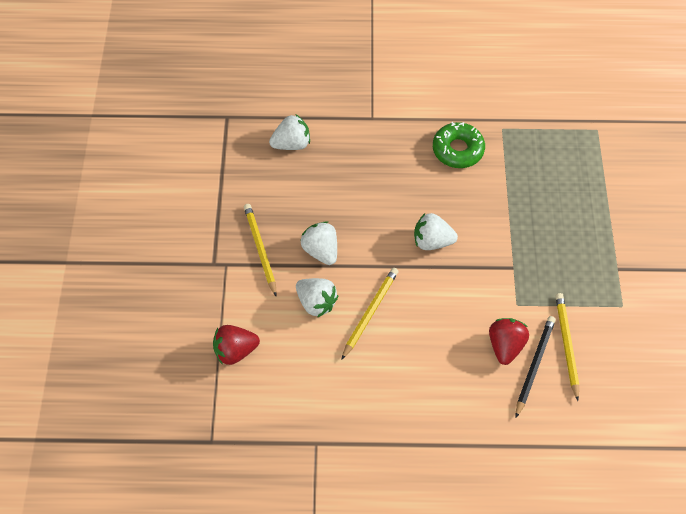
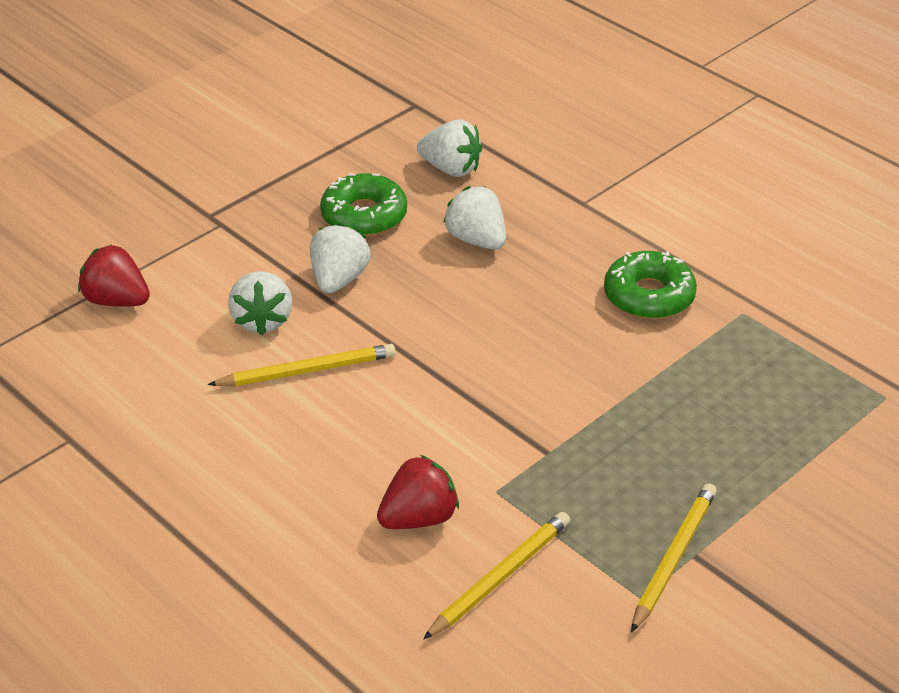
camera: 45 degrees right, 20 degrees down
(260, 249) = (275, 235): yellow pencil -> yellow pencil (673, 558)
(286, 204) = (364, 215): none -> green donut
(432, 241) = (482, 358): white strawberry -> white strawberry (476, 240)
(534, 365) = (426, 565): black pencil -> none

